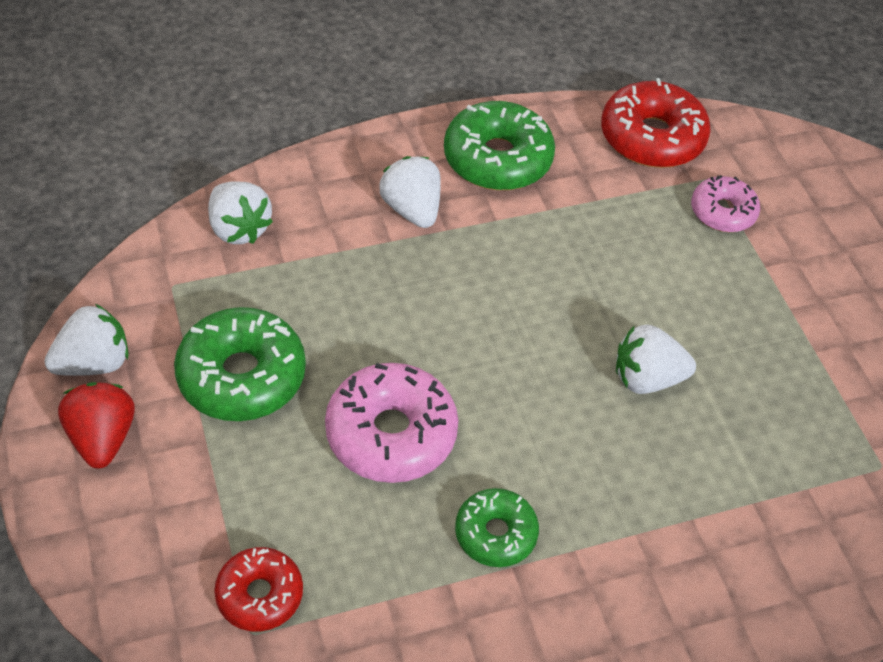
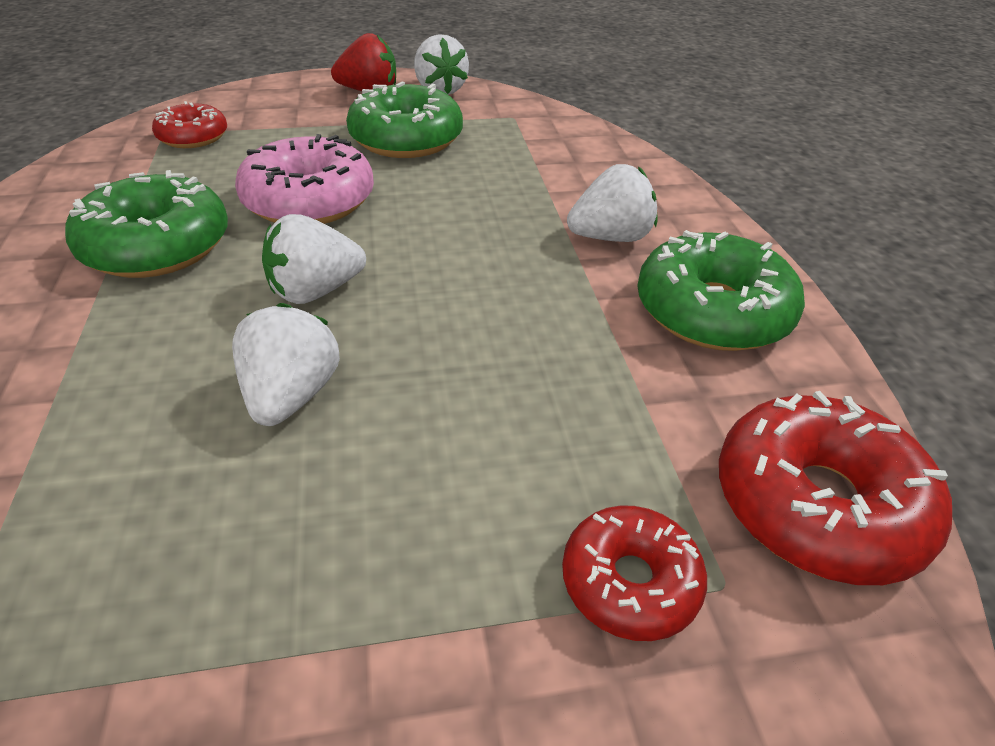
camera: 100 degrees right, 10 degrees down
(239, 229) = (578, 145): white strawberry -> white strawberry (316, 291)
(495, 533) = (157, 246): green donut -> green donut, size x1.66
(722, 212) = (630, 582): pink donut -> red donut

